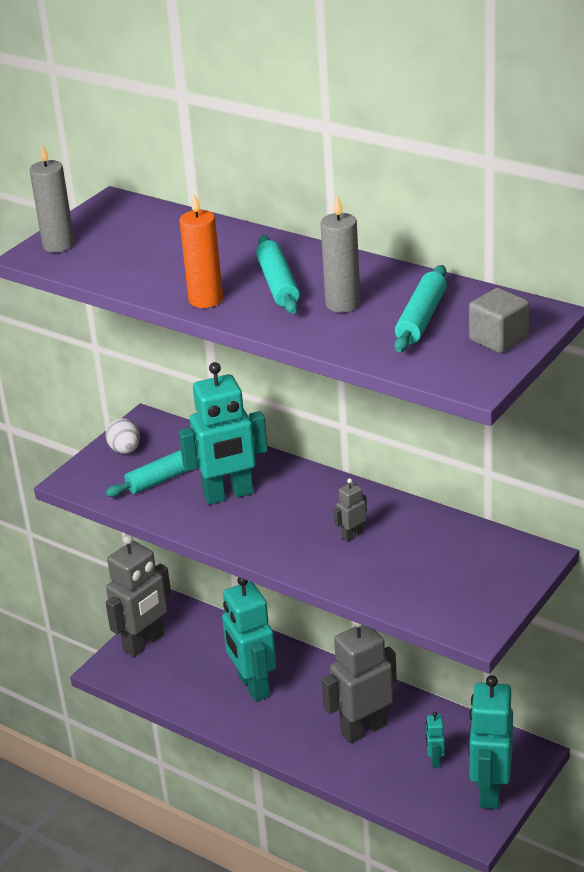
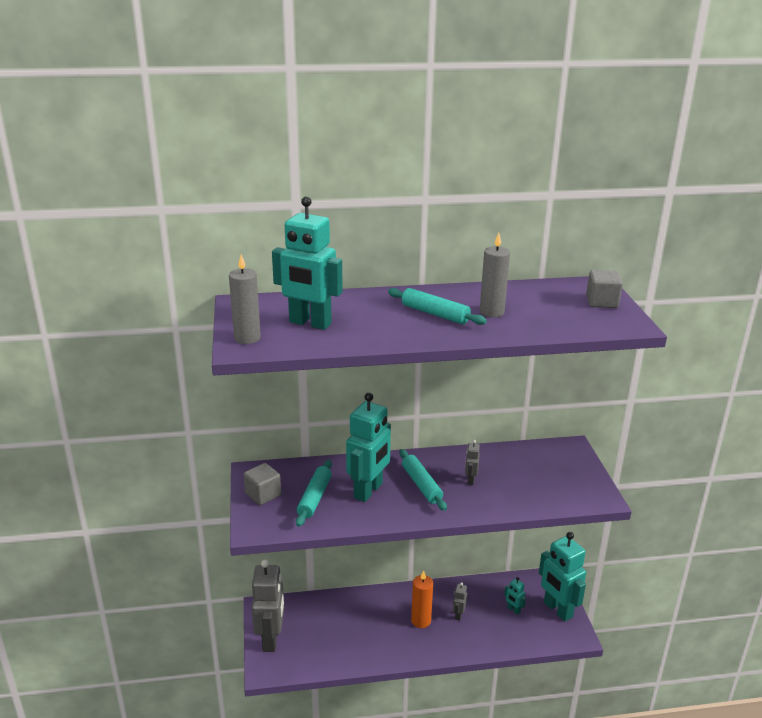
camera: 45 degrees left, 5 degrees down
(125, 450) = (263, 494): white egg -> grey cube
(206, 300) = (409, 336): orange candle -> orange candle (421, 621)
(253, 686) = (369, 627): turquoise robot -> turquoise robot (310, 323)
(363, 729) = (458, 615): grey robot -> grey robot, size x0.44
(421, 318) = (545, 305): turquoise rolling pin -> turquoise rolling pin (421, 485)

